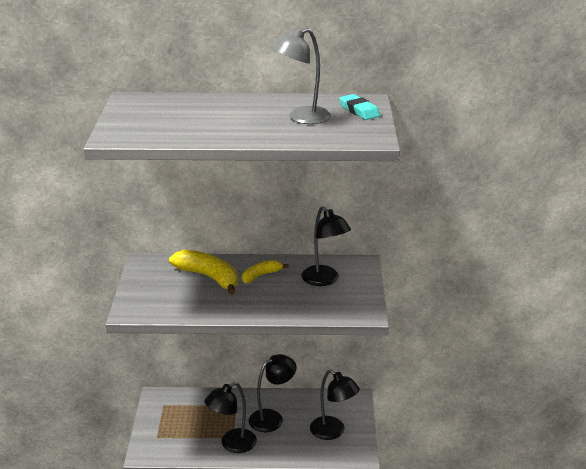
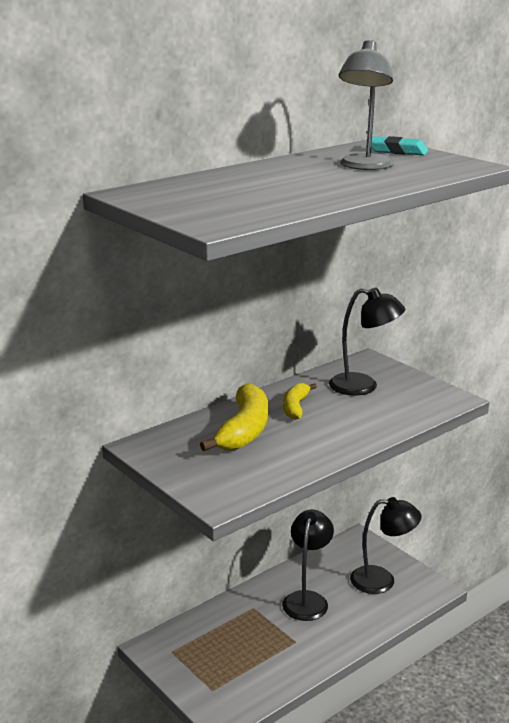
camera: 40 degrees left, 5 degrees down
(209, 277) = (244, 430): yellow banana -> yellow banana turned 105 degrees clockwise
(232, 444) = (305, 649): black lamp -> none

